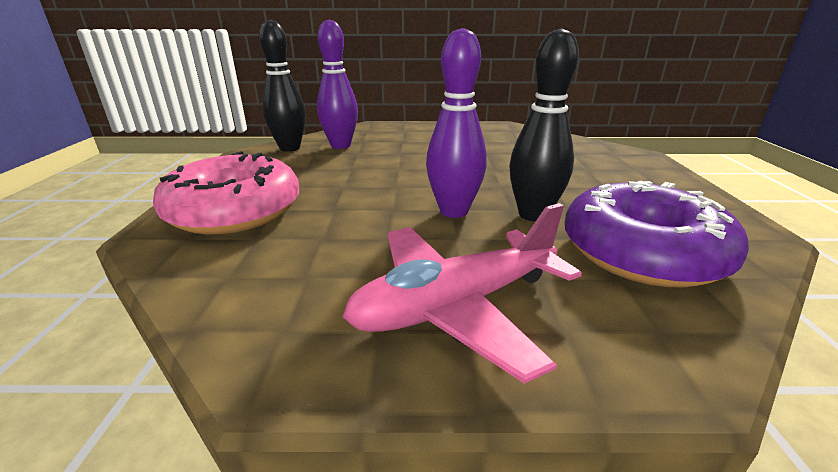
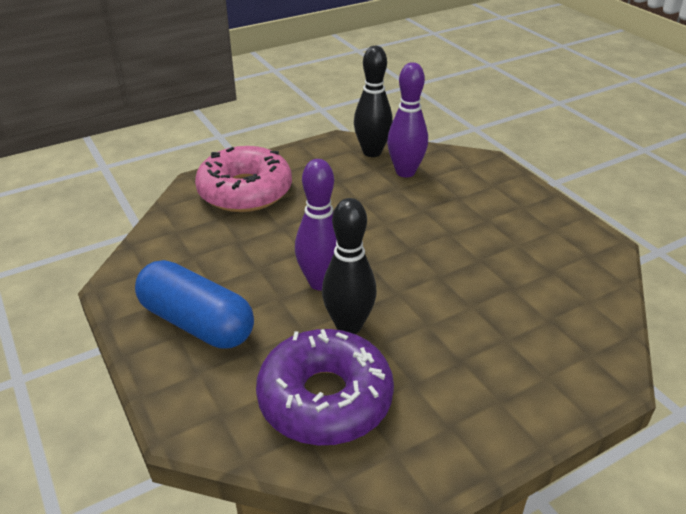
camera: 60 degrees right, 10 degrees up
(456, 306) = (197, 323): pink plane -> blue capsule

